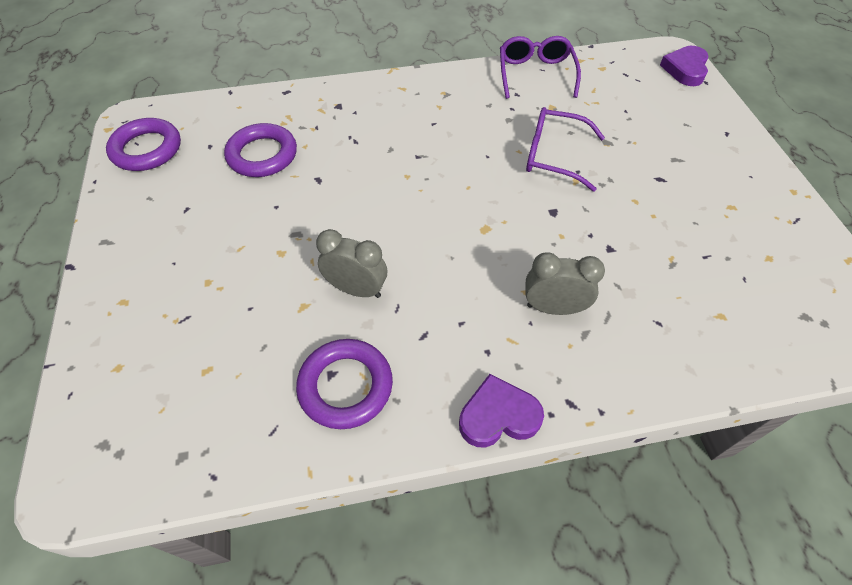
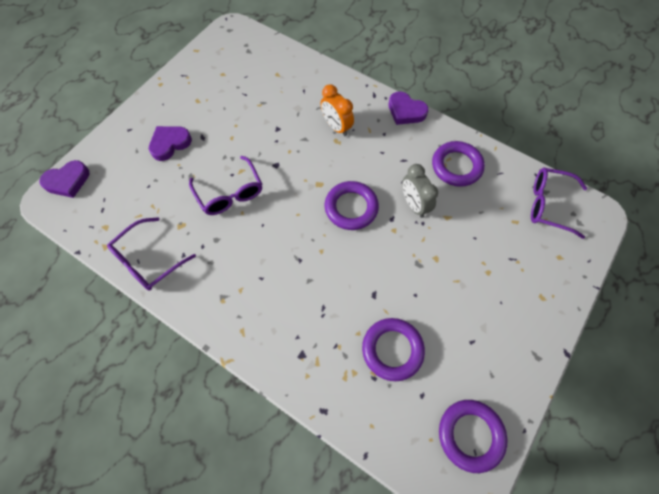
camera: 135 degrees left, 10 degrees up
(165, 436) = (549, 205): none -> purple glasses
(423, 232) = (351, 208): none -> purple ring
(553, 308) = (336, 127): grey clock -> orange clock
(673, 150) = (170, 144): none -> purple heart

